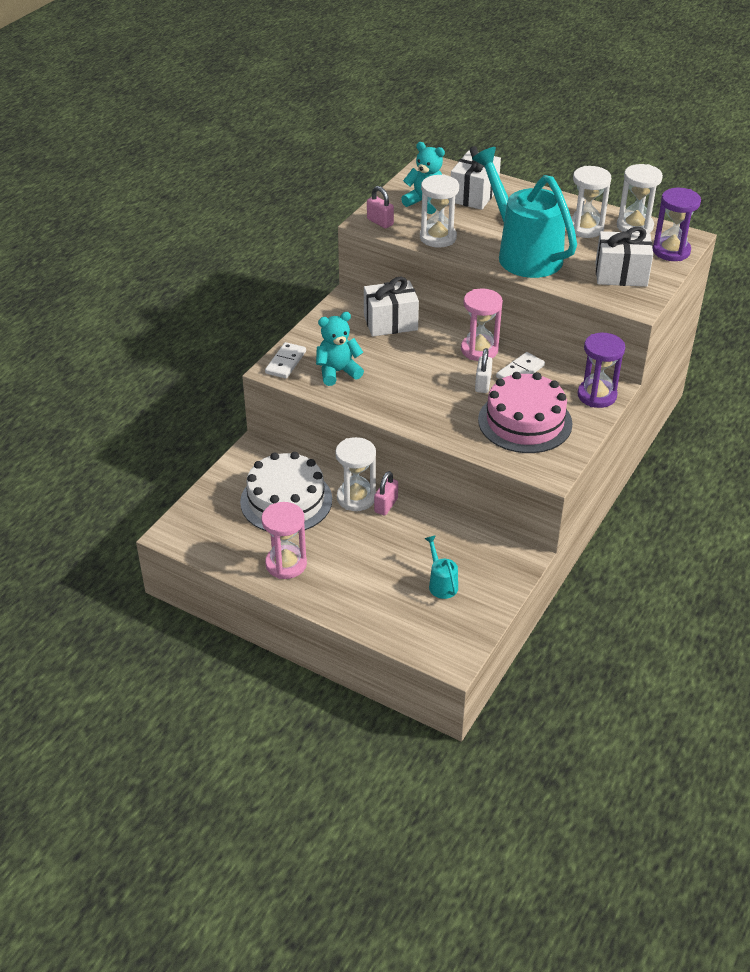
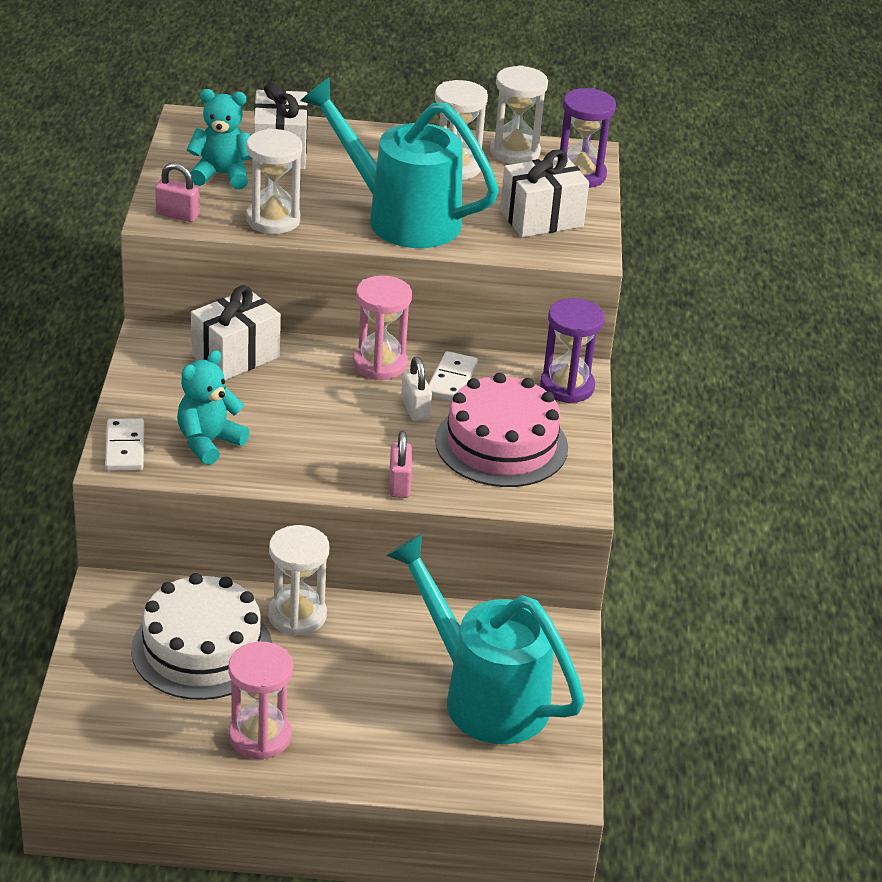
camera: 30 degrees left, 5 degrees down
(386, 505) = (344, 614): pink padlock -> pink padlock (399, 484)
(441, 584) = (484, 695): turquoise watering can -> turquoise watering can, size x2.46

